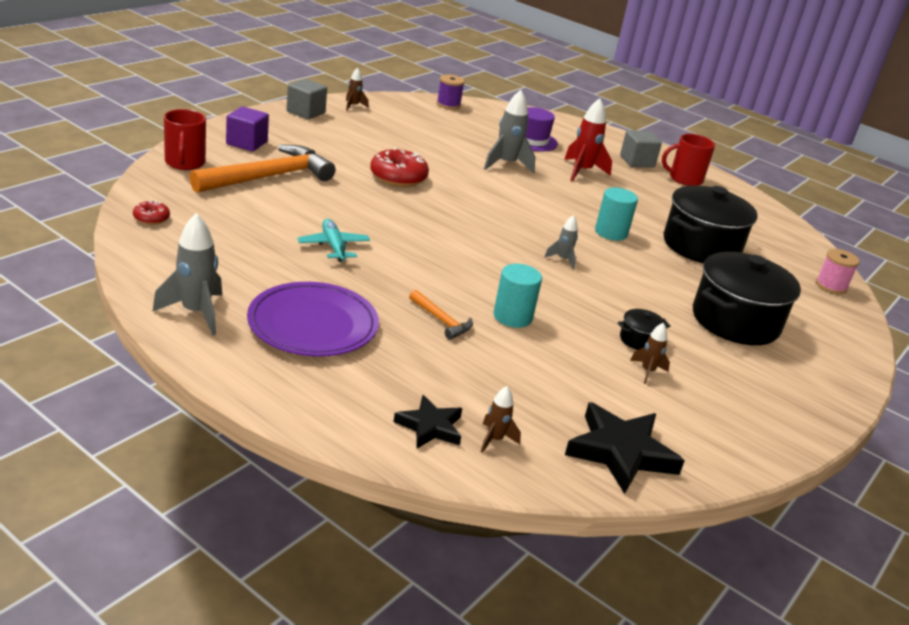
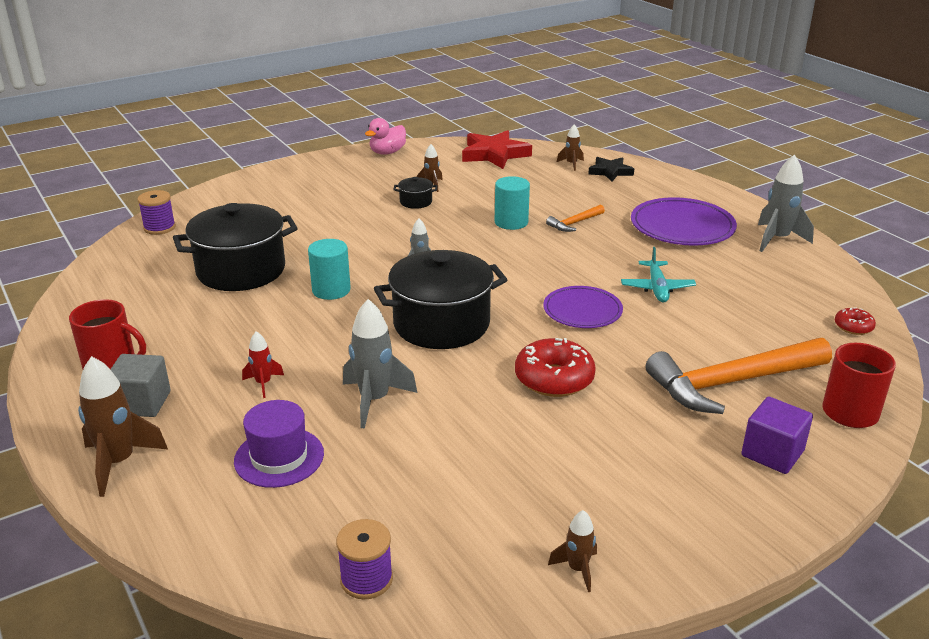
camera: 155 degrees left, 0 degrees up
(305, 112) = (676, 544): grey cube -> none
(395, 223) = (582, 311): none -> purple plate
(442, 320) = (574, 223): orange hammer -> orange hammer turned 105 degrees counterclockwise
(582, 171) = (263, 384): red rocket -> red rocket, size x0.55
(609, 138) = (119, 463): none -> brown rocket
(621, 452) = (494, 154): black star -> red star
(735, 321) = (310, 208): black pot -> black pot (441, 324)
(768, 437) = (387, 152): none -> pink duck
(831, 286) = (159, 227): pink spool -> purple spool

